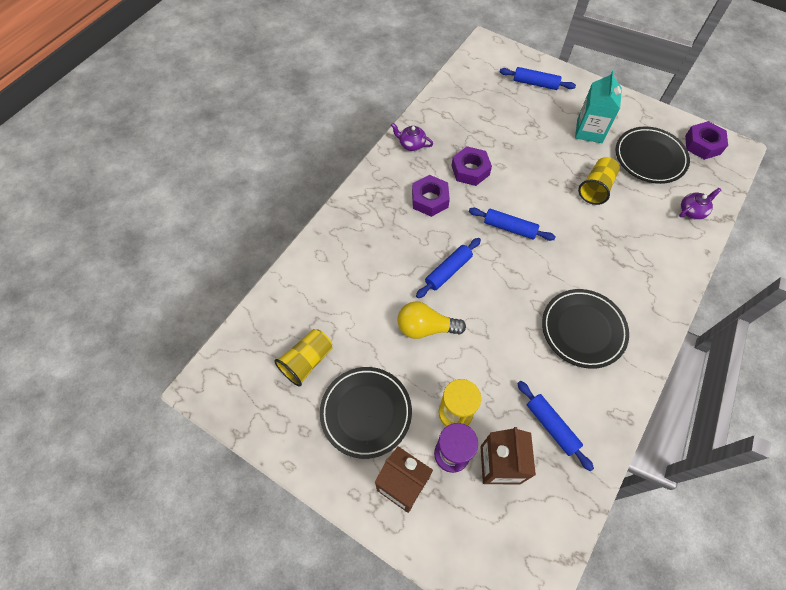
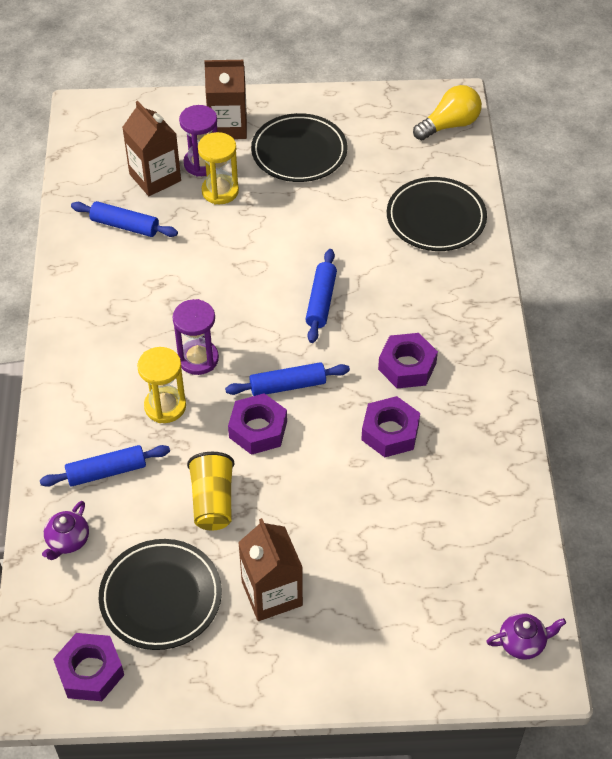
camera: 145 degrees right, 10 degrees down
(307, 361) = (386, 158): yellow cup -> none
(411, 144) = (493, 424): purple teapot -> purple teapot (522, 643)
(425, 328) = (301, 239): yellow light bulb -> yellow light bulb (449, 125)
(535, 83) = (406, 637): blue rolling pin -> blue rolling pin (106, 471)
(545, 212) = (258, 429): none -> purple nut
(556, 277) = (198, 359): none -> purple hourglass
(583, 330) = (138, 321): black plate -> black plate (436, 218)
(589, 131) = (272, 593): turquoise carton -> brown carton
(595, 257) = (165, 406): none -> yellow hourglass

